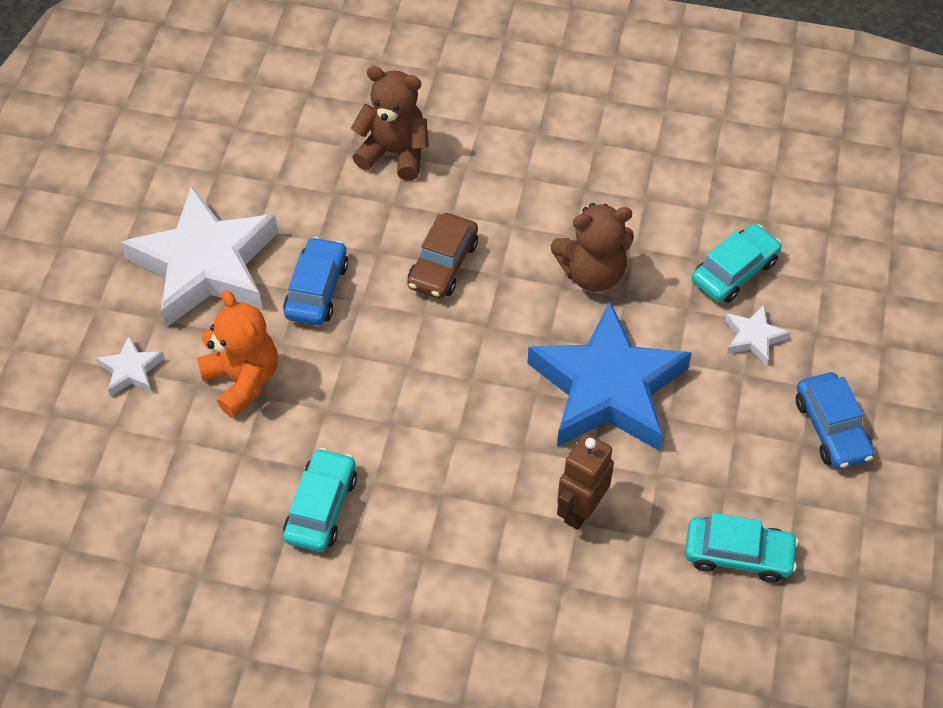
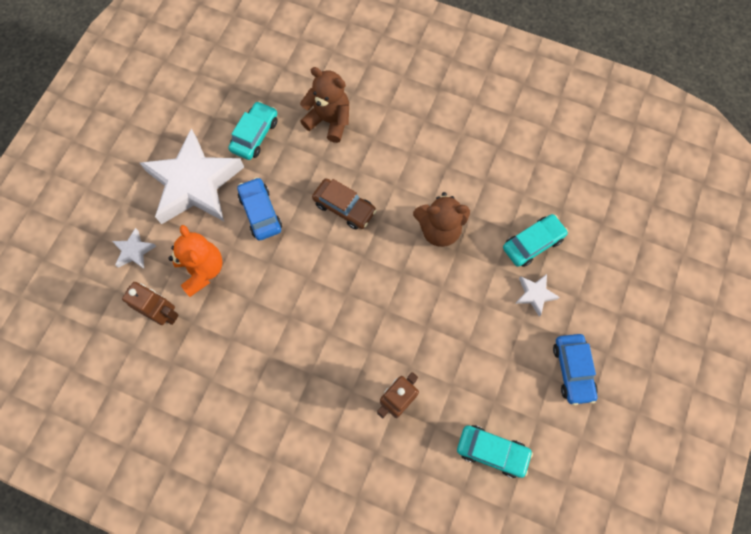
camera: 10 degrees right, 15 degrees up
(197, 448) = (164, 314): none -> brown robot
(316, 290) = (260, 212): blue car -> blue car turned 45 degrees counterclockwise
(321, 507) = (233, 369): turquoise car -> turquoise car (255, 135)
(443, 264) = (344, 207): brown car -> brown car turned 90 degrees counterclockwise
(608, 388) = (432, 315): blue star -> none

